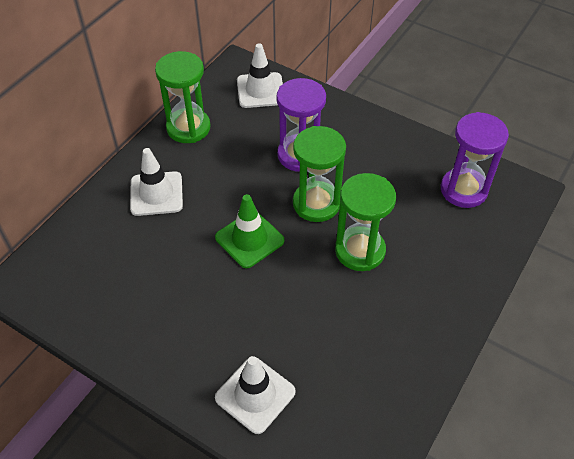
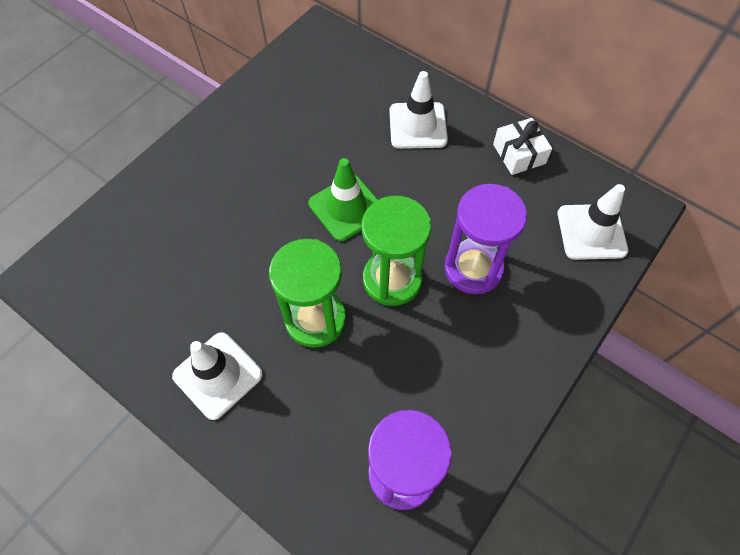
camera: 95 degrees right, 10 degrees up
(188, 128) = (519, 154): green hourglass -> white gift
(255, 395) = (162, 203): white traffic cone -> white traffic cone (218, 375)

